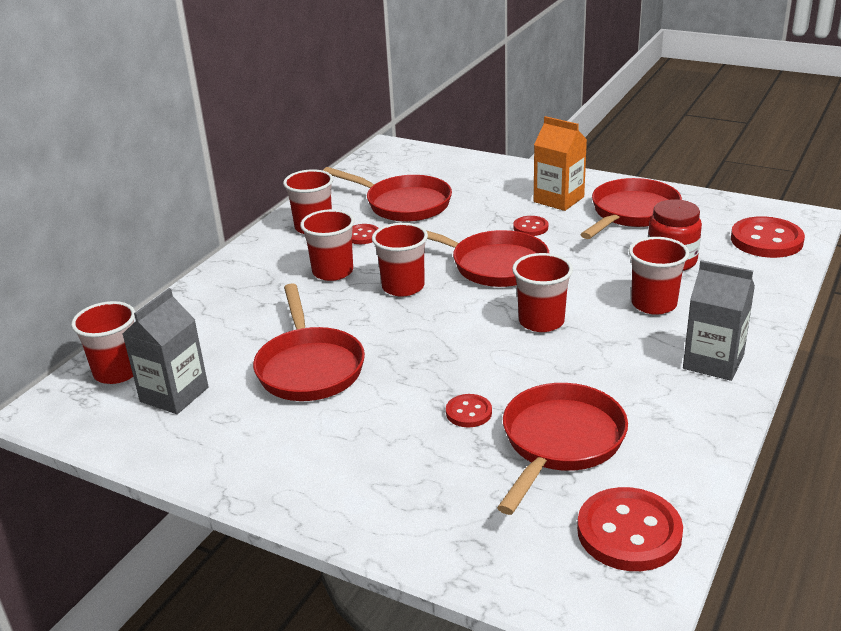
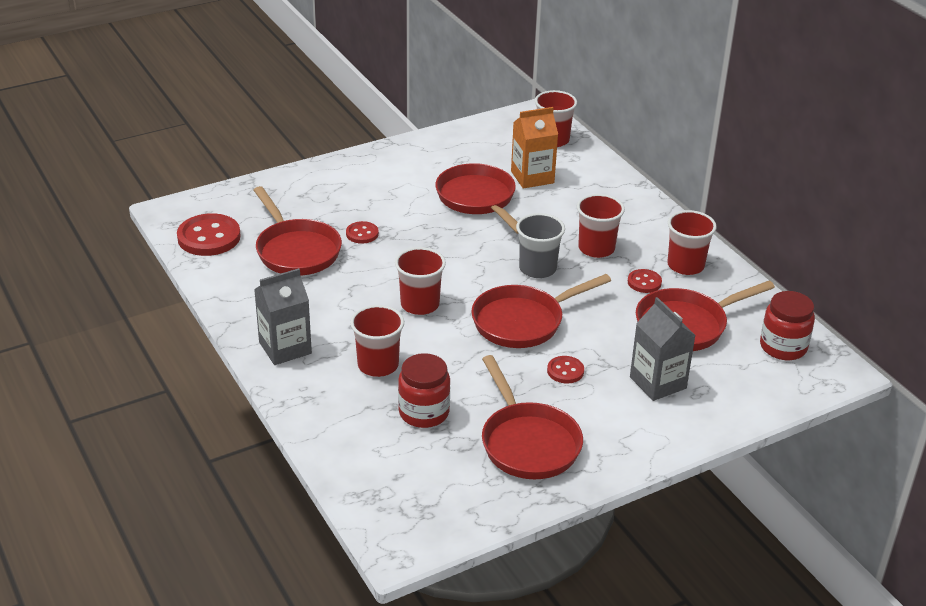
camera: 120 degrees right, 5 degrees up
(174, 394) = (504, 151): grey carton -> grey carton (658, 383)
(309, 367) = (478, 199): red pan -> red pan turned 45 degrees clockwise
(384, 168) = (783, 347): none -> red jar
(403, 287) = (537, 269): red cup -> grey cup
(558, 199) = (603, 416): orange carton -> orange carton (532, 177)
(766, 240) = (390, 490): red button -> none

